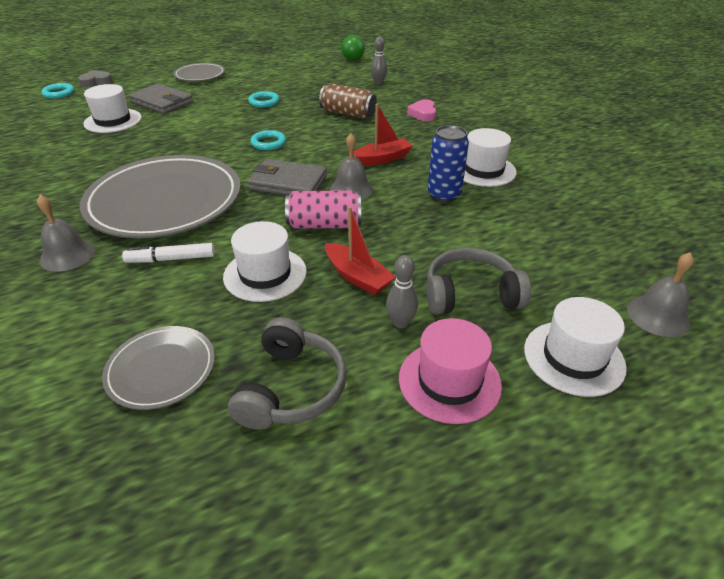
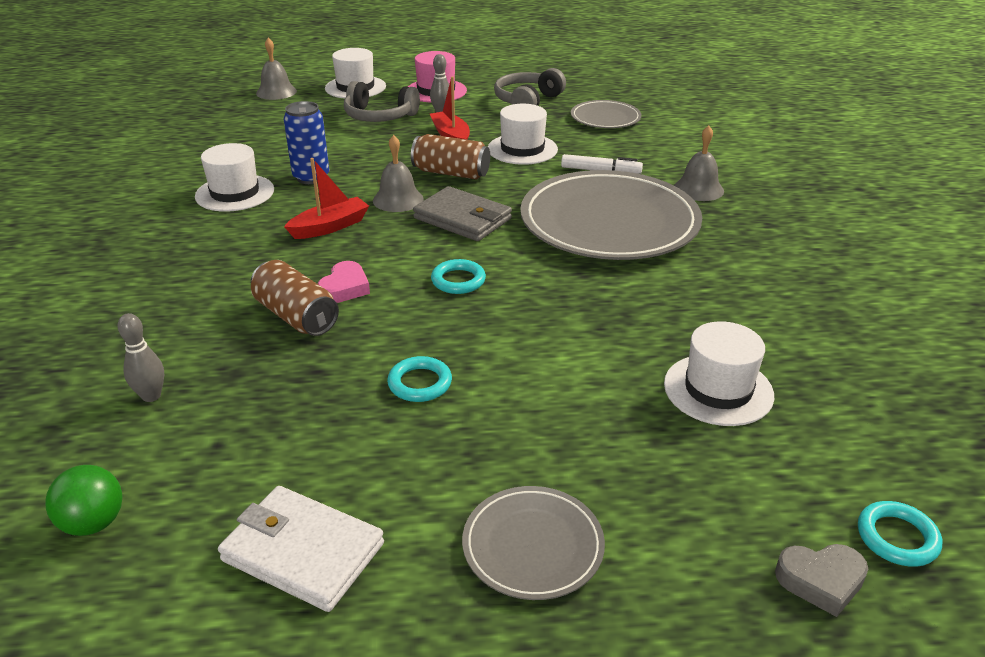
camera: 160 degrees left, 5 degrees down
(162, 102) = (628, 432): grey wallet -> none
(278, 64) = (303, 552): none -> white wallet
(324, 225) = (451, 173): pink can -> brown can
(382, 159) = (330, 227): red boat -> red boat turned 150 degrees clockwise
(423, 114) = (183, 290): pink heart -> pink heart (345, 288)

